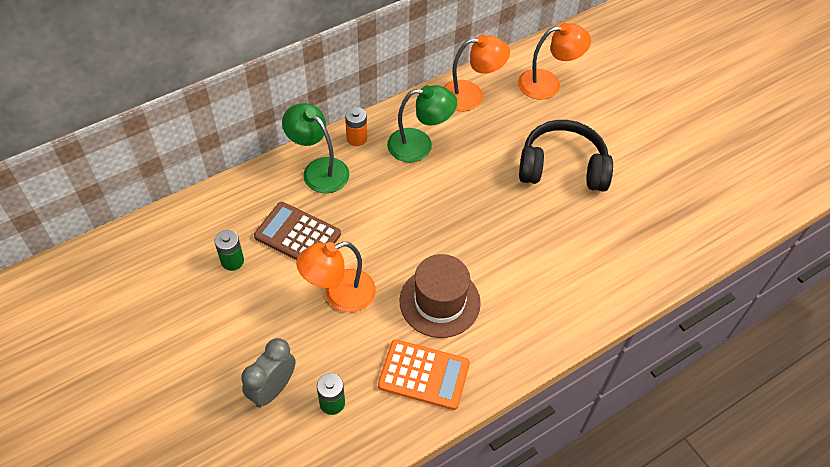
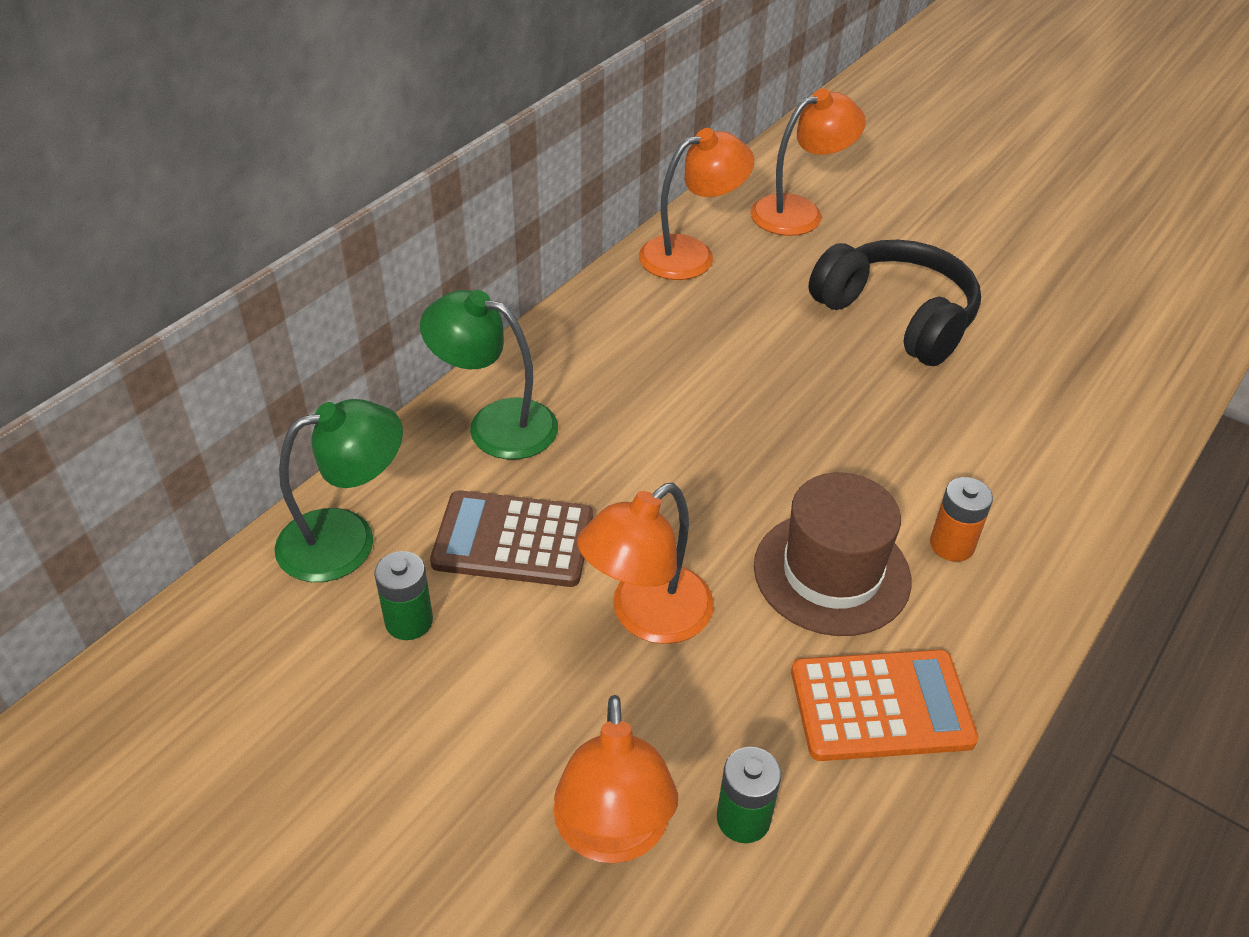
camera: 20 degrees left, 10 degrees down
(273, 389) = (612, 834): grey clock -> orange lamp
(356, 138) = (537, 360): orange battery -> orange battery (952, 545)
(419, 145) = (650, 343): green lamp -> green lamp (346, 539)
(562, 168) = (896, 317): black headphones -> black headphones turned 60 degrees clockwise

